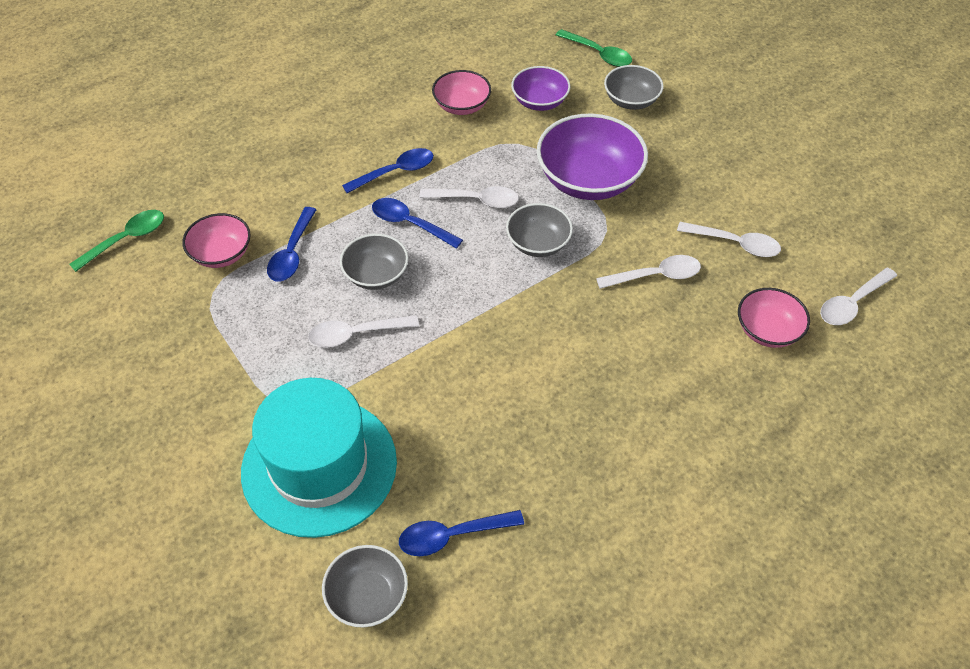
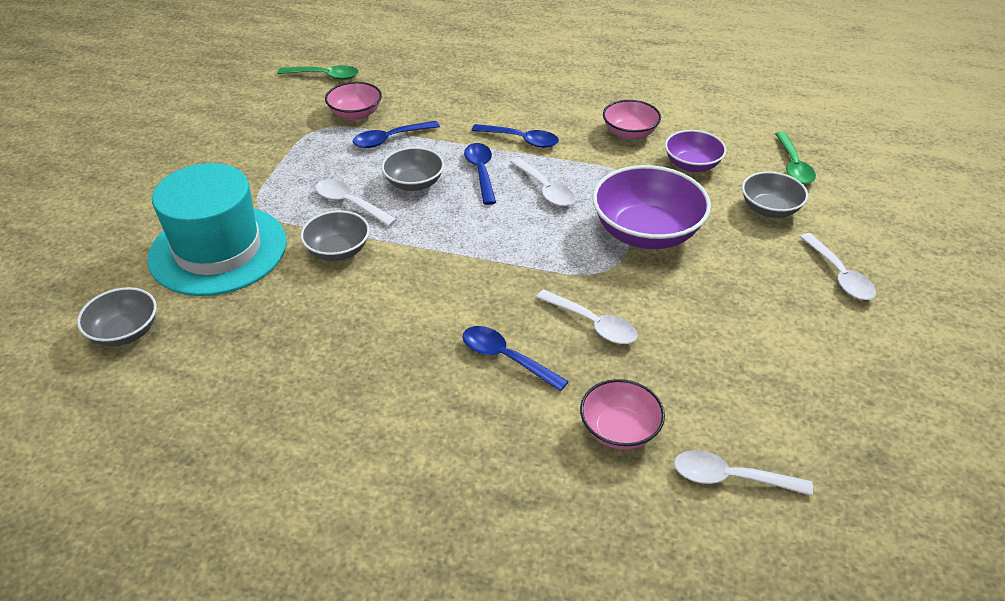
camera: 50 degrees right, 10 degrees down
(452, 535) = (212, 346): blue spoon -> blue spoon (506, 358)
(538, 243) = (543, 241): grey bowl -> grey bowl (338, 250)
(735, 244) = (695, 355): white spoon -> white spoon (839, 275)

